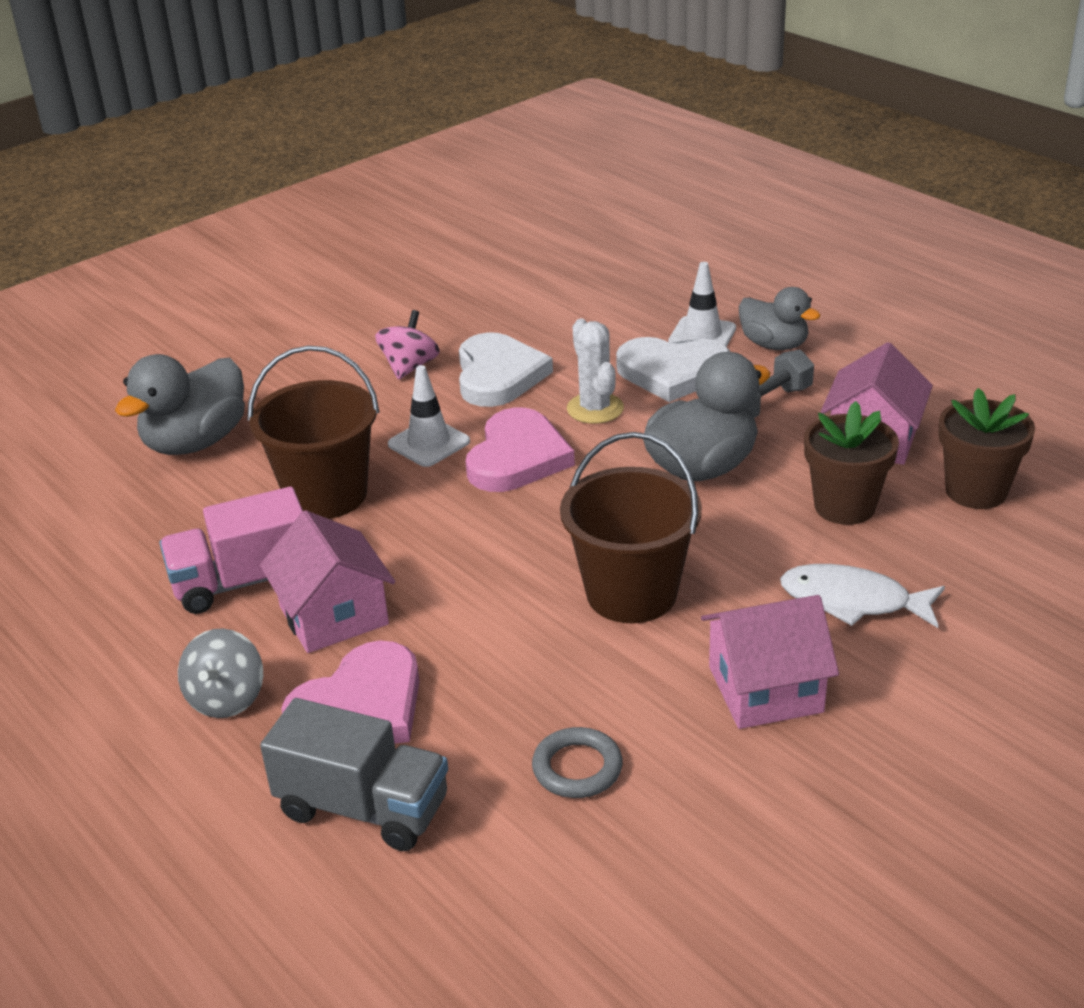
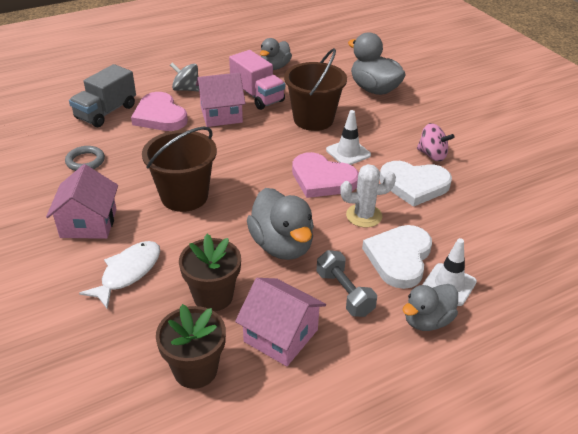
camera: 100 degrees right, 5 degrees up
(103, 583) = (275, 67): none -> grey duck
(243, 582) = (257, 96): pink truck -> pink truck turned 150 degrees clockwise

